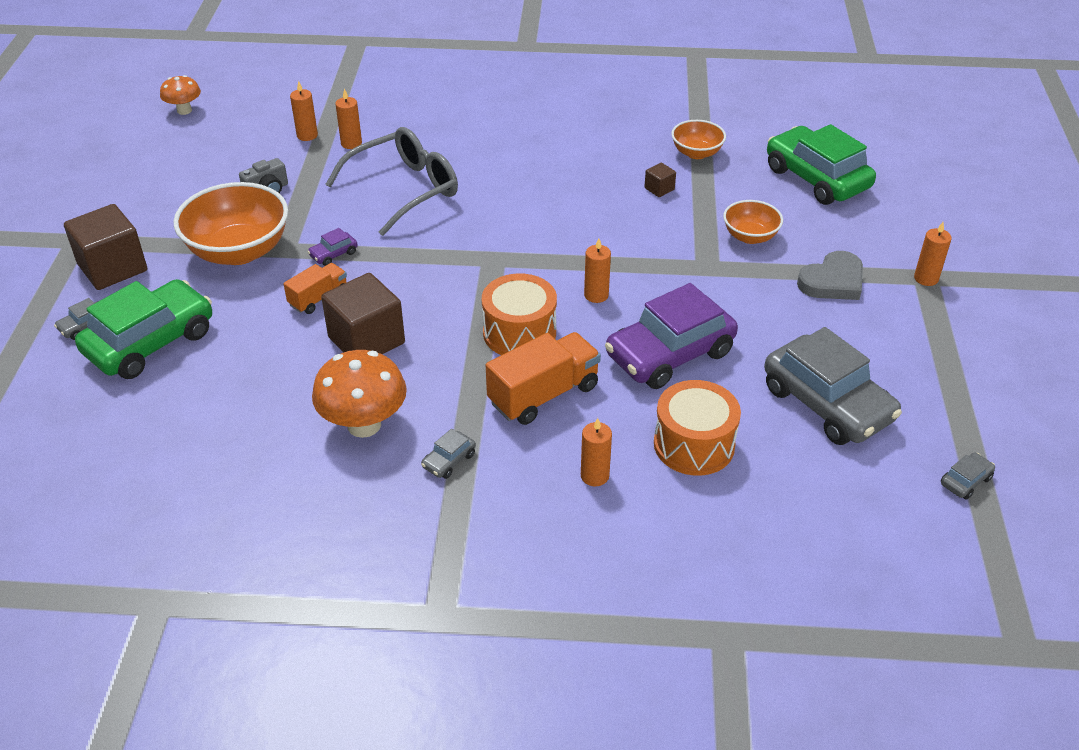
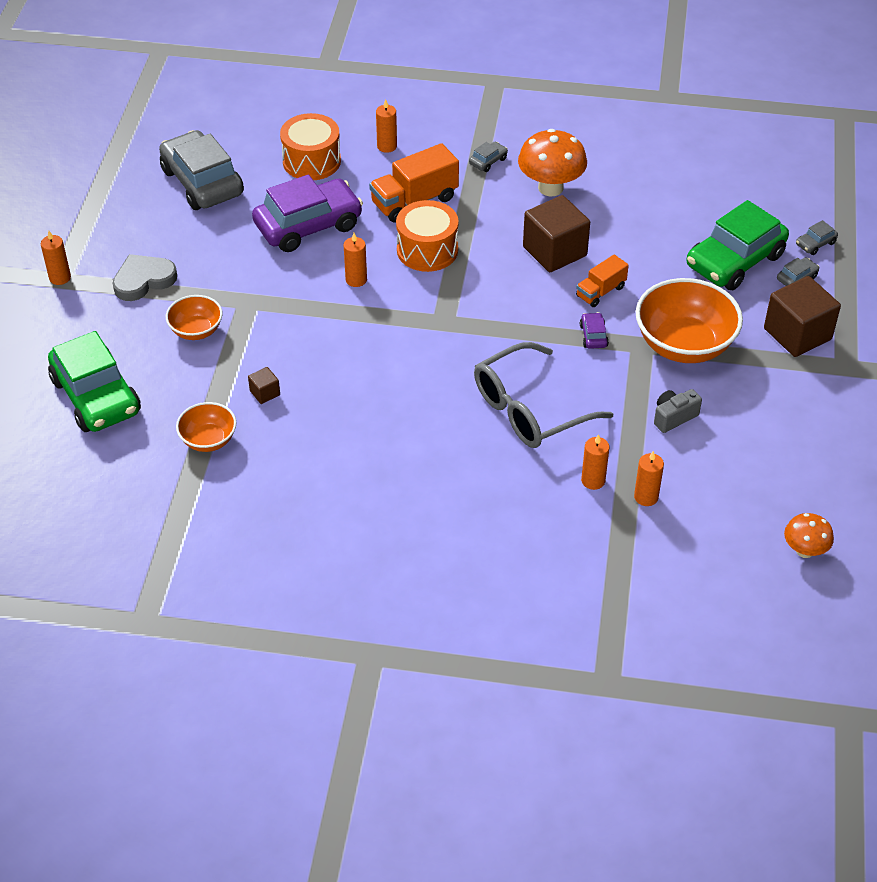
camera: 175 degrees left, 5 degrees up
(333, 254) = (593, 336): purple car -> purple car turned 60 degrees counterclockwise
(965, 481) = (134, 129): grey car -> grey car (815, 244)

